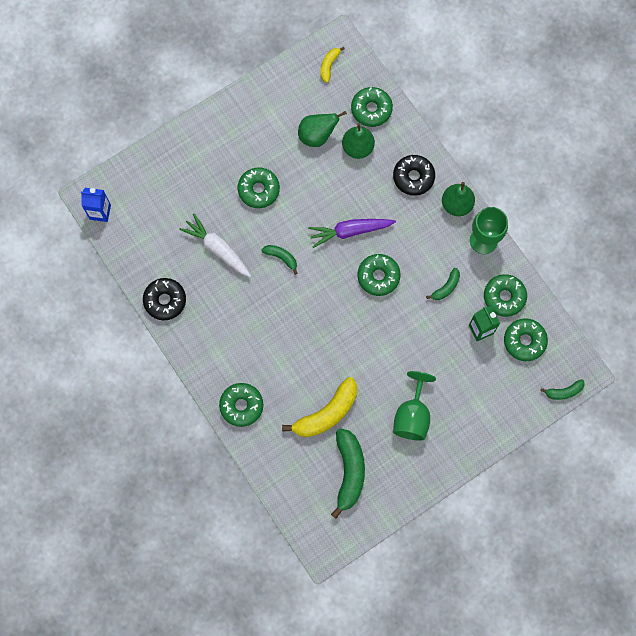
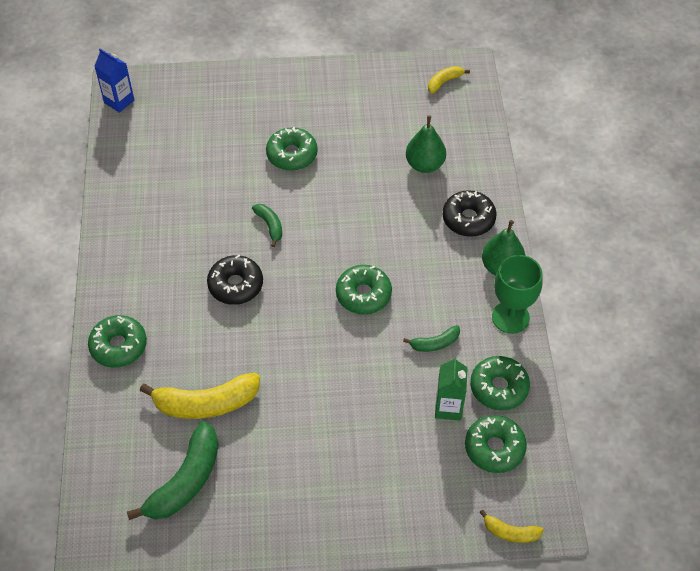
camera: 30 degrees right, 20 degrees down
(165, 300) = (119, 207): black donut -> black donut (235, 285)
(217, 249) = (209, 186): white carrot -> none
(317, 135) = (388, 135): green pear -> none
(350, 231) = (362, 236): purple carrot -> none
(371, 109) = (463, 138): green donut -> none
(412, 416) = (303, 459): green goblet -> none
(564, 392) = (510, 532): green banana -> yellow banana

